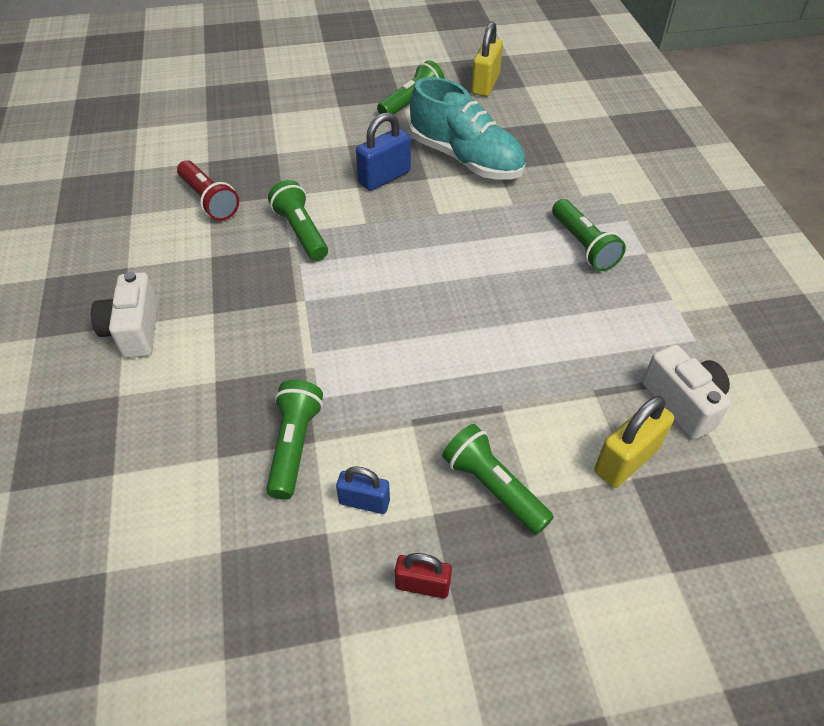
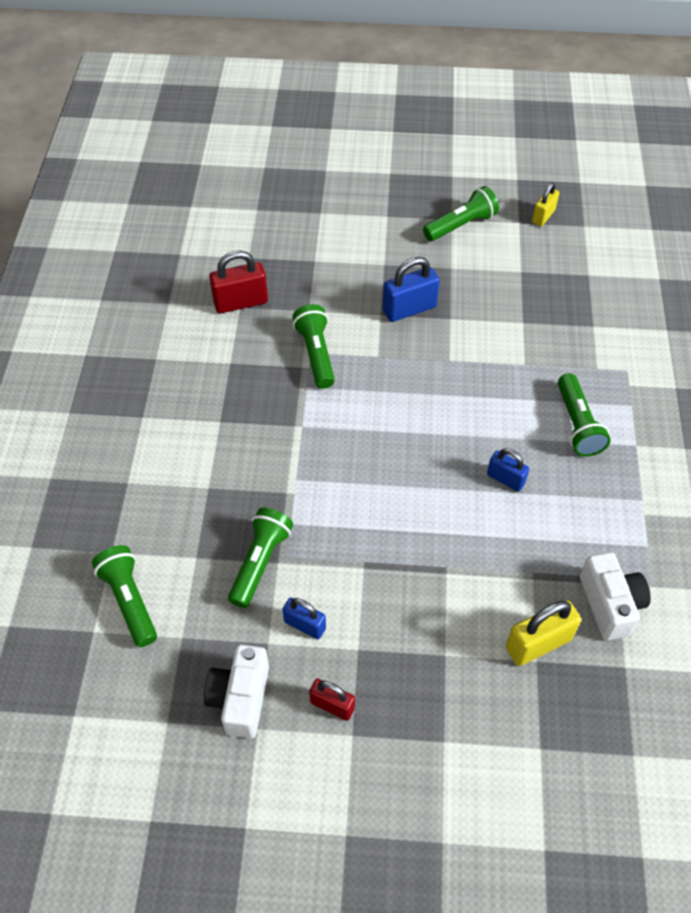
camera: 15 degrees right, 5 degrees up
(134, 330) = (150, 424): white camera -> white camera (240, 698)
(209, 200) = (241, 302): red flashlight -> red padlock
(465, 159) = (494, 303): turquoise shoe -> none
(485, 84) = (543, 216): yellow padlock -> yellow padlock, size x0.63
(493, 487) = (414, 639): green flashlight -> green flashlight (129, 600)
(532, 307) = (505, 479): none -> blue padlock

